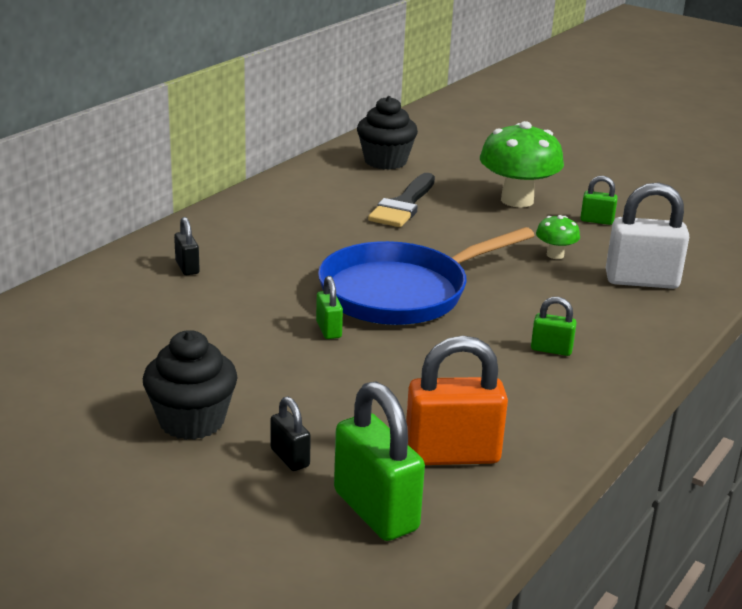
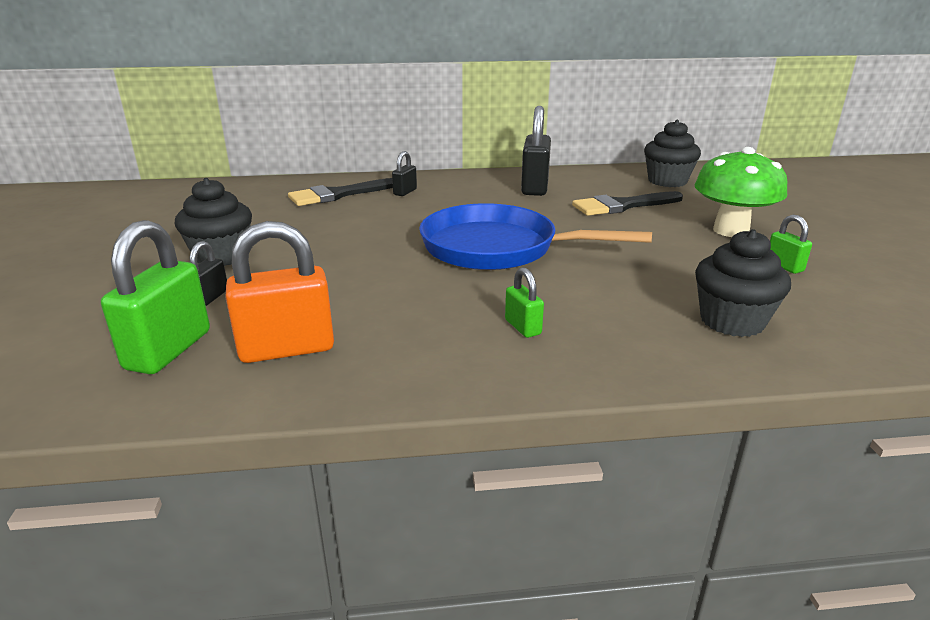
camera: 50 degrees right, 0 degrees up
(125, 300) = (338, 194): none -> black brush
(296, 212) = (535, 188): none -> black padlock
(328, 330) = (401, 248): green padlock -> none
(452, 455) = (287, 349): orange padlock -> orange padlock turned 60 degrees counterclockwise
(555, 255) = (682, 273): green mushroom -> none
(641, 281) = (732, 321): white padlock -> black cupcake

